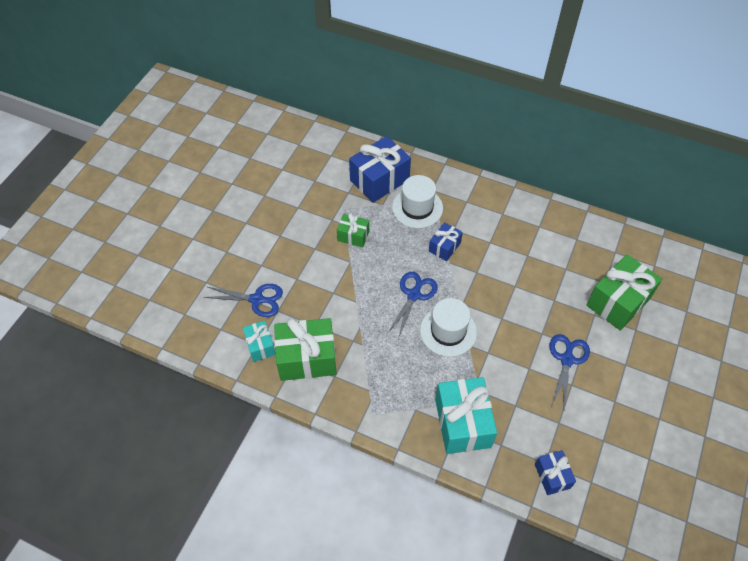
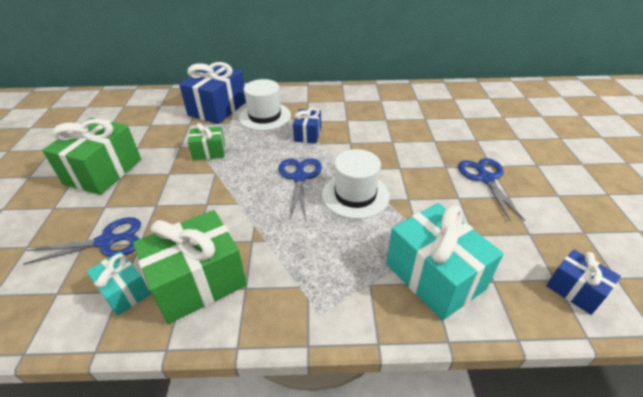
camera: 25 degrees left, 15 degrees down
(618, 302) = (486, 126): green gift -> green gift (103, 171)

